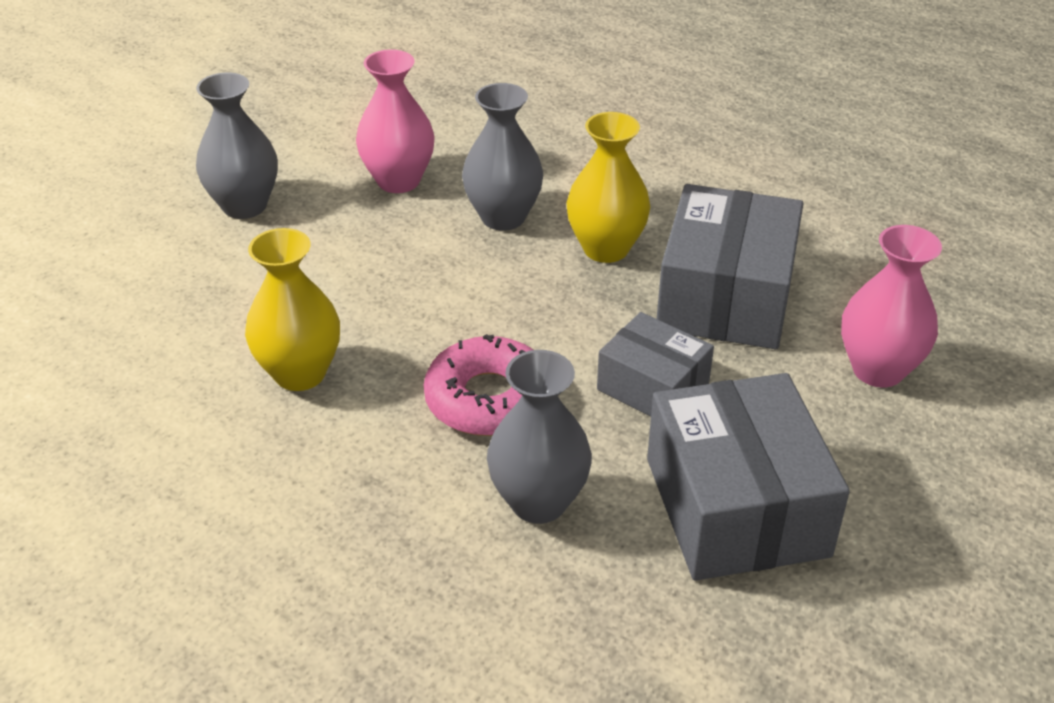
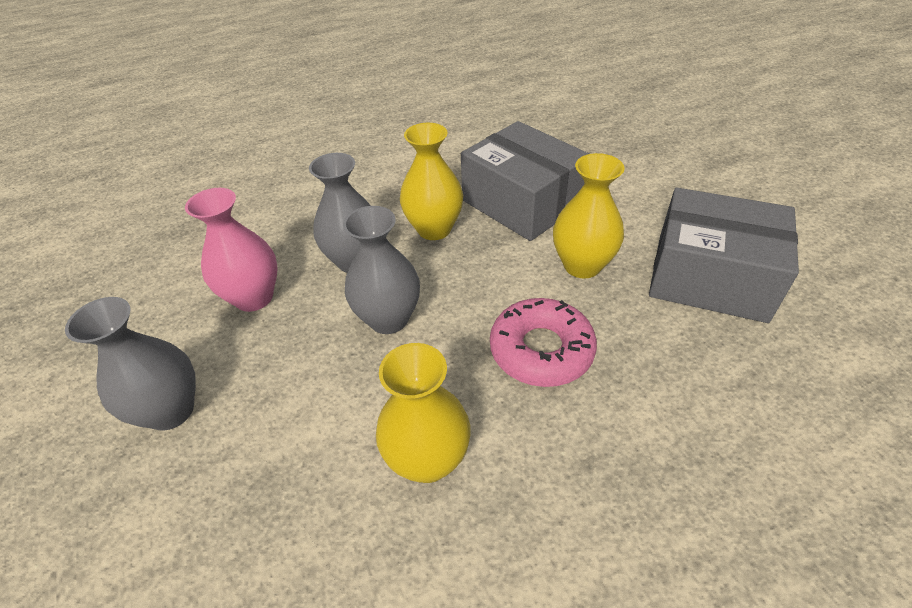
camera: 55 degrees left, 5 degrees up
(538, 502) = (663, 368): grey vase -> grey vase (388, 319)
(653, 386) = (582, 265): grey box -> yellow vase
(878, 370) = (624, 178): pink vase -> none

